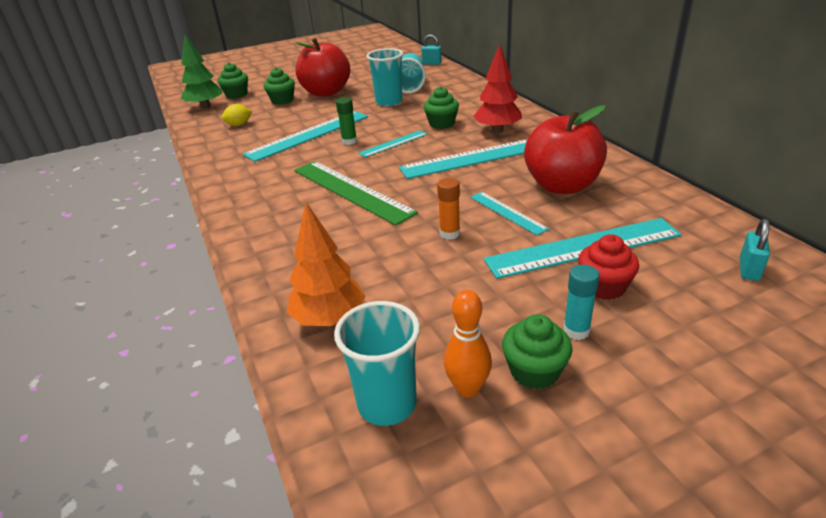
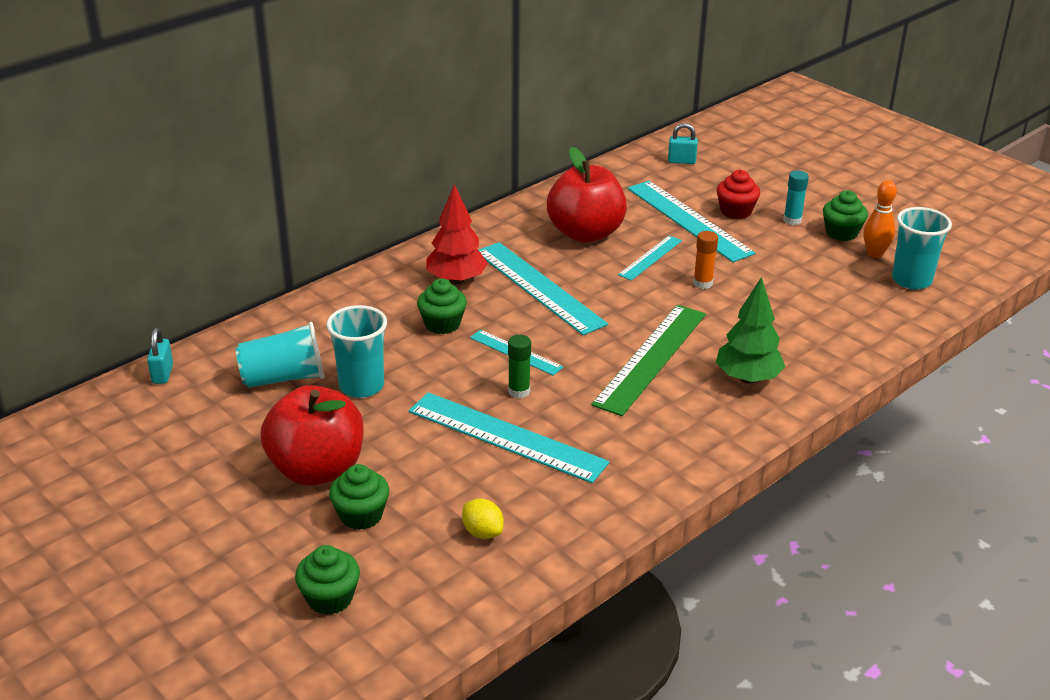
camera: 110 degrees left, 0 degrees up
(205, 107) = (403, 620): green tree -> green tree (747, 378)
(329, 319) = (855, 321): orange tree -> none

